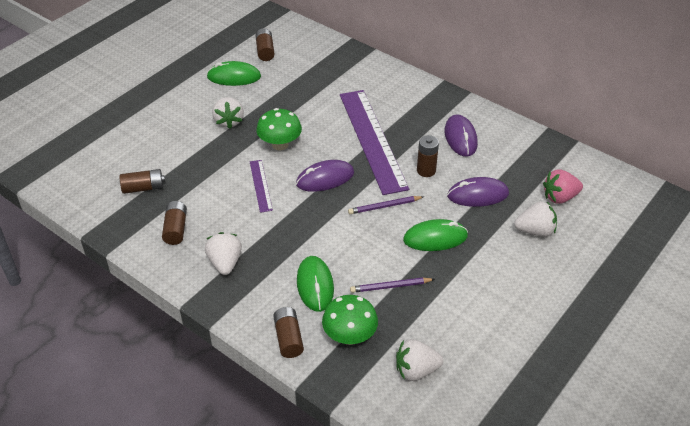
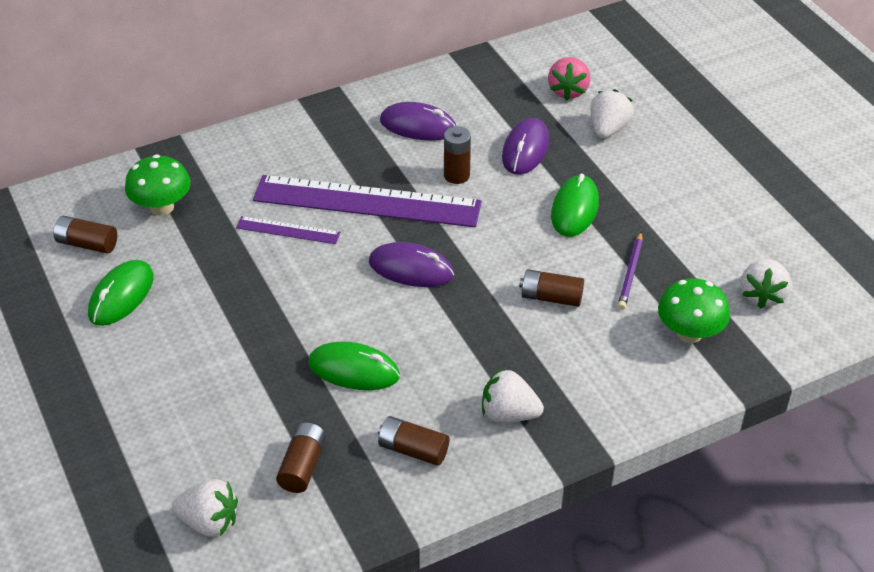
camera: 65 degrees left, 0 degrees up
(229, 121) = (222, 330): white strawberry -> white strawberry (209, 522)
(260, 185) = (382, 336): purple ruler -> purple ruler (288, 230)
(280, 144) = (312, 291): green mushroom -> green mushroom (162, 207)
(288, 338) = (667, 389): brown battery -> brown battery (551, 297)
(315, 285) = (594, 338): green mouse -> green mouse (354, 370)
(325, 178) = (411, 269): purple mouse -> purple mouse turned 75 degrees counterclockwise
(384, 206) = (496, 232): purple pencil -> none

